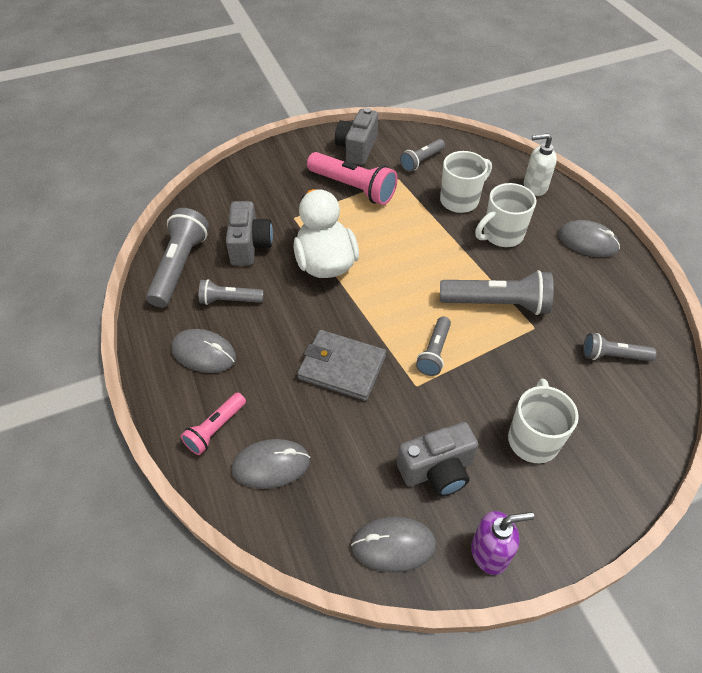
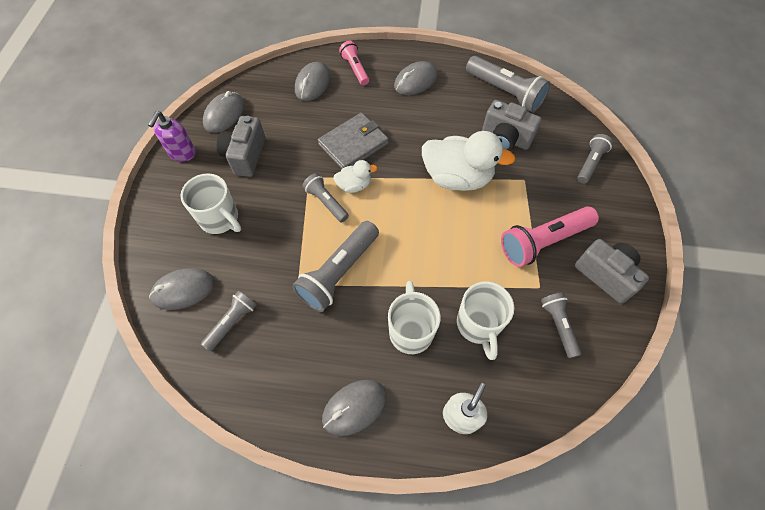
camera: 120 degrees right, 10 degrees up
(229, 300) = (454, 108): grey flashlight -> grey flashlight (590, 163)
(395, 339) = (354, 185): none -> white duck
(628, 417) = (183, 290): none -> grey mouse

